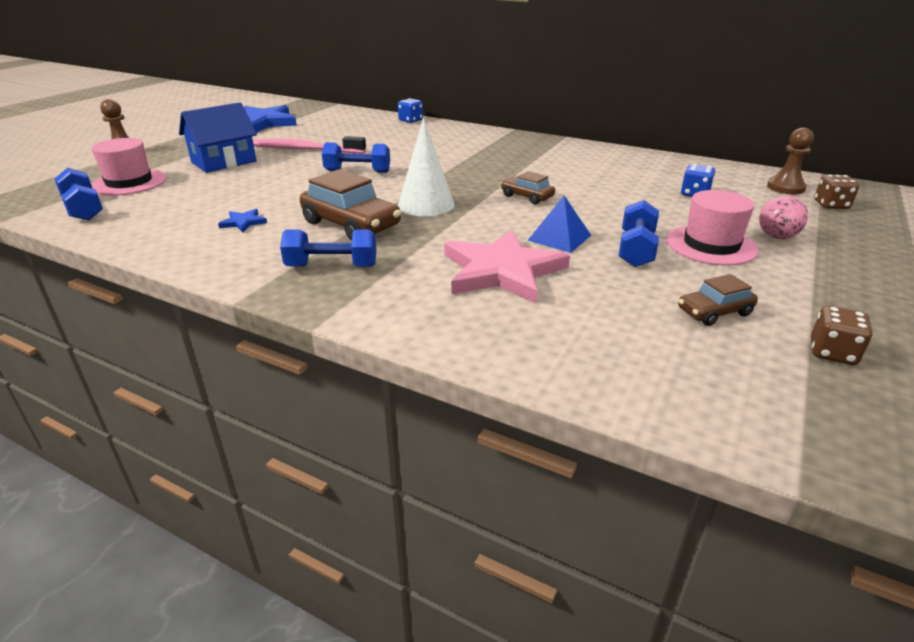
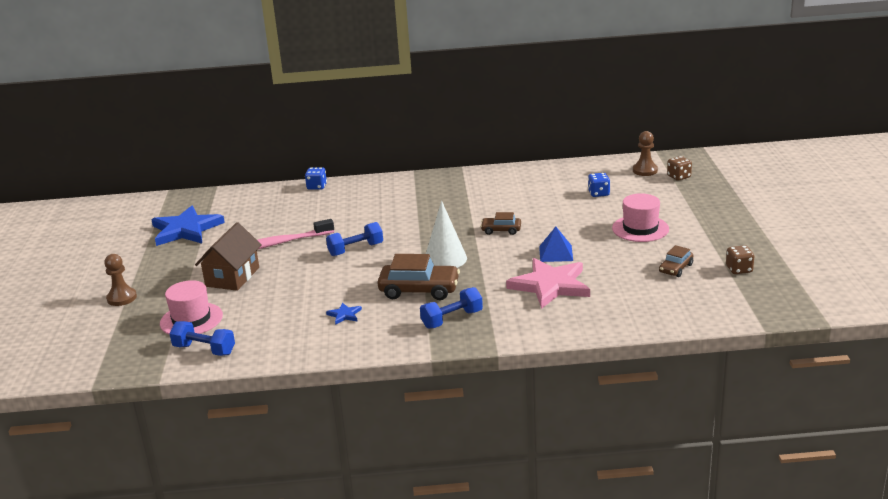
camera: 30 degrees left, 5 degrees down
(224, 162) = (232, 277): blue house -> brown house
(636, 249) = (605, 246): blue dumbbell -> none
(776, 237) = (668, 211): pink ball -> none

